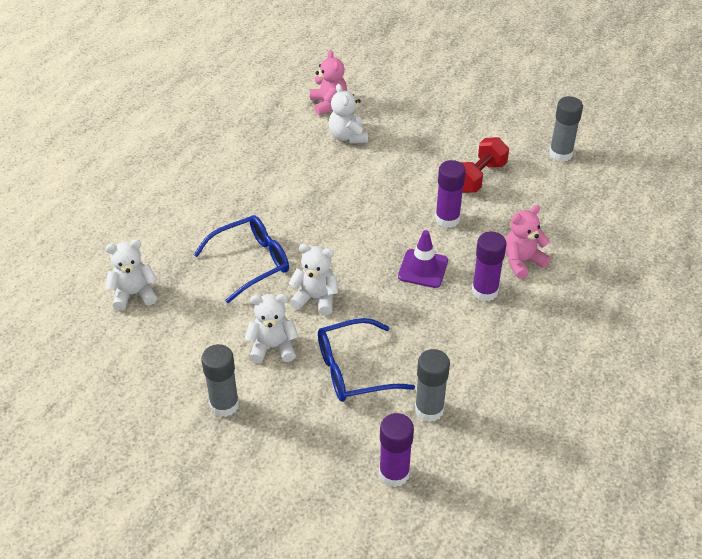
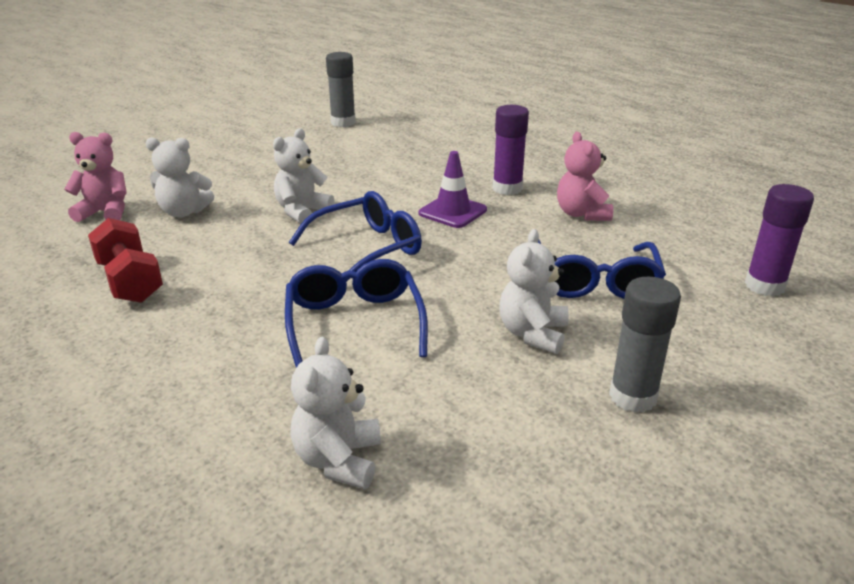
camera: 70 degrees left, 15 degrees down
(315, 298) = (459, 285): white teddy bear -> white teddy bear (302, 212)
(342, 240) = (367, 249): none -> blue glasses
(429, 409) = (669, 248): grey glue stick -> none
(447, 219) = (385, 185): purple glue stick -> none
(479, 177) = (337, 160): red dumbbell -> red dumbbell (130, 281)
(522, 261) = (476, 165): pink teddy bear -> pink teddy bear (581, 214)

